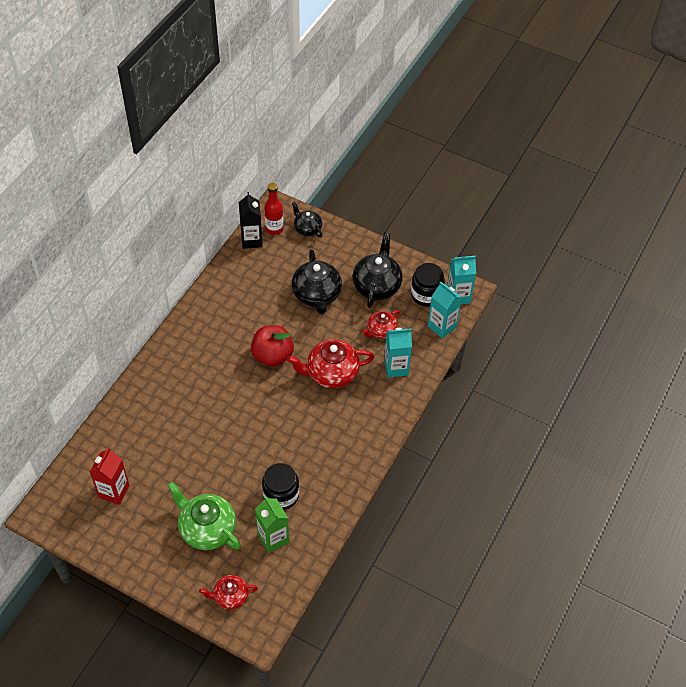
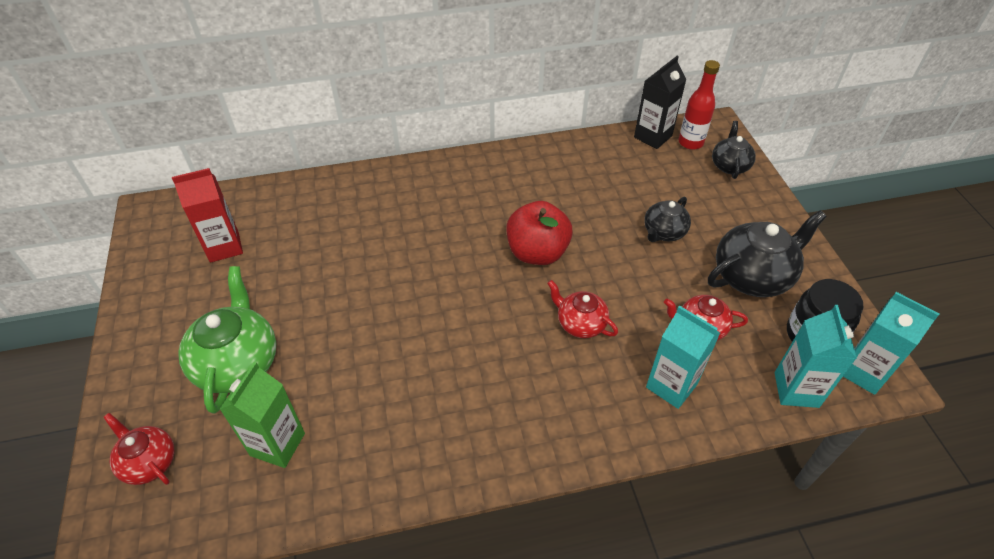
camera: 50 degrees right, 5 degrees down
(281, 495) = (352, 403): black jar -> none
(317, 295) = (663, 232): black teapot -> black teapot, size x0.59
(331, 373) = (580, 323): red teapot -> red teapot, size x0.59

